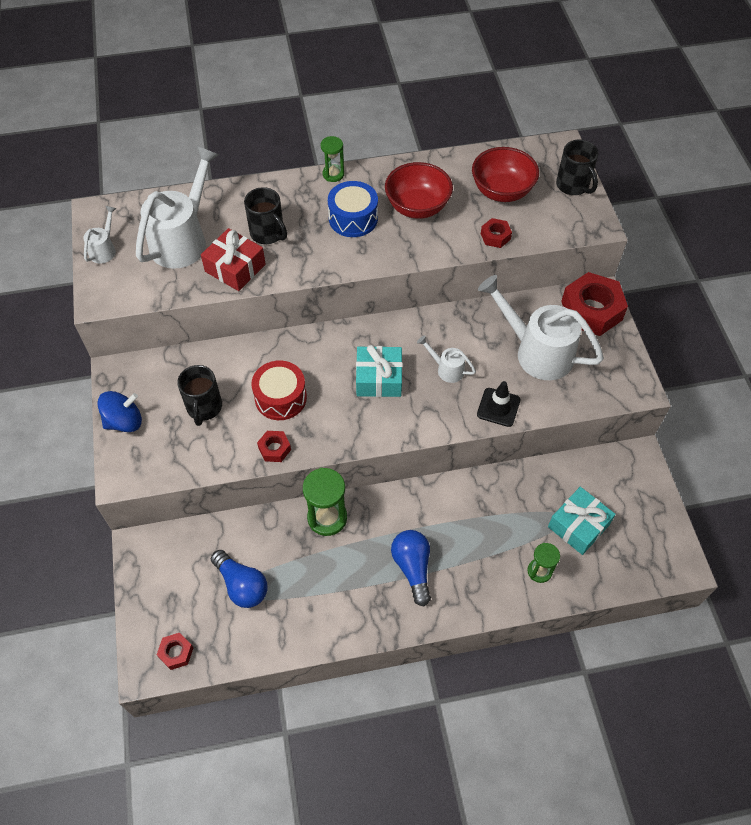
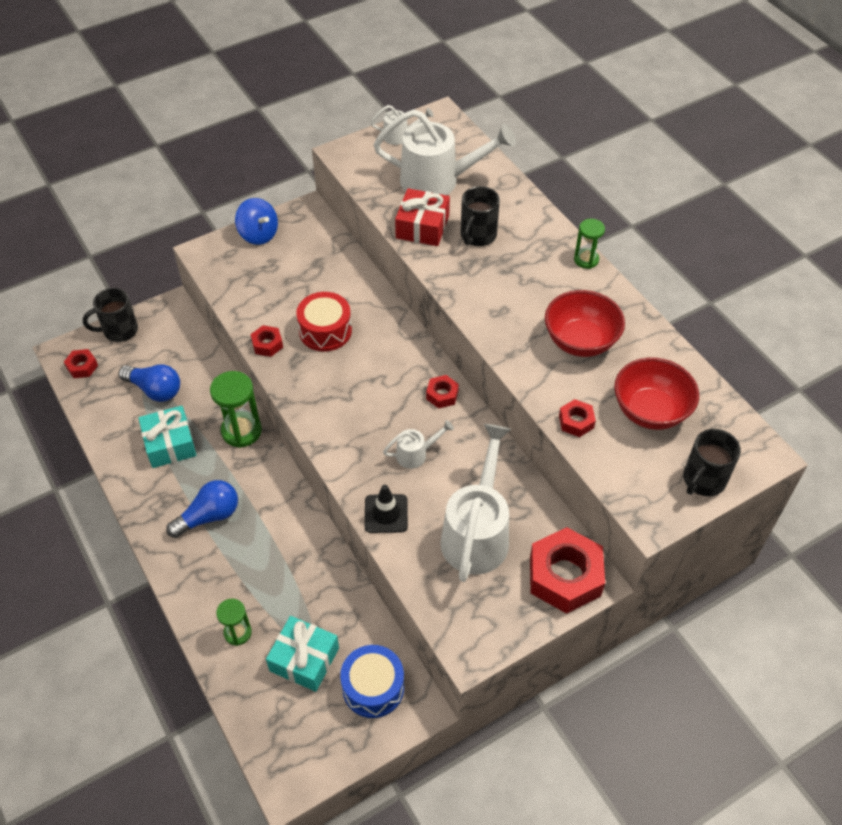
camera: 70 degrees right, 5 degrees down
(204, 408) = (293, 281): black mug -> black mug (119, 331)
(242, 585) = (155, 390): blue light bulb -> blue light bulb turned 90 degrees counterclockwise
(353, 218) = (533, 293): blue drum -> blue drum (373, 687)
(379, 379) = (379, 400): turquoise gift -> turquoise gift (170, 444)
(393, 333) = (442, 395): none -> red nut
(446, 369) = (416, 454): white watering can -> white watering can turned 60 degrees clockwise

